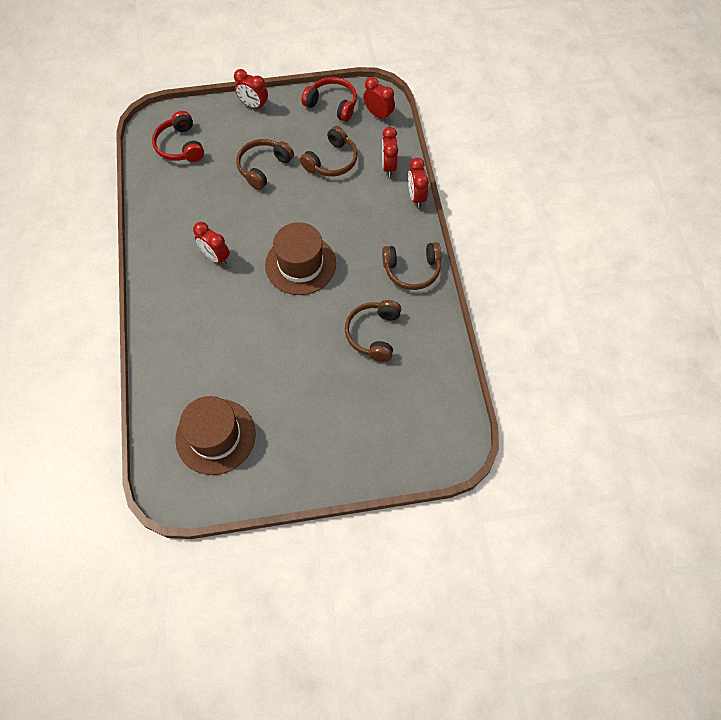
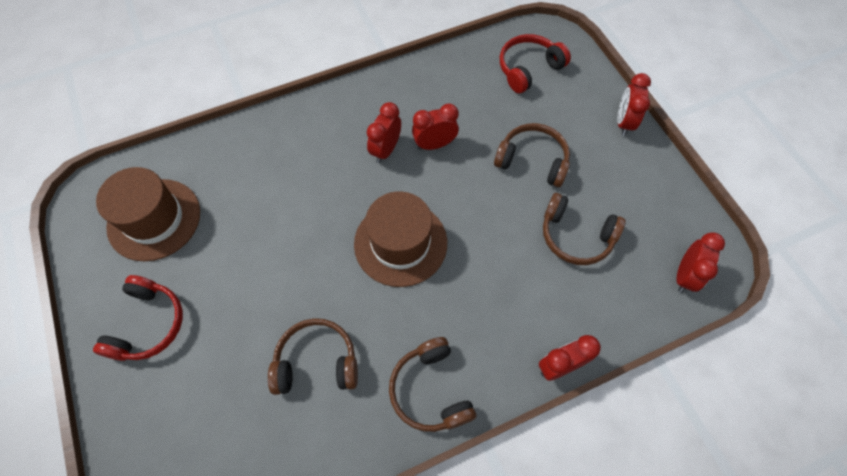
camera: 75 degrees right, 0 degrees up
(332, 104) = (671, 211): red headphones -> red headphones (148, 324)
(388, 166) = (598, 313): red clock -> red clock (434, 144)

